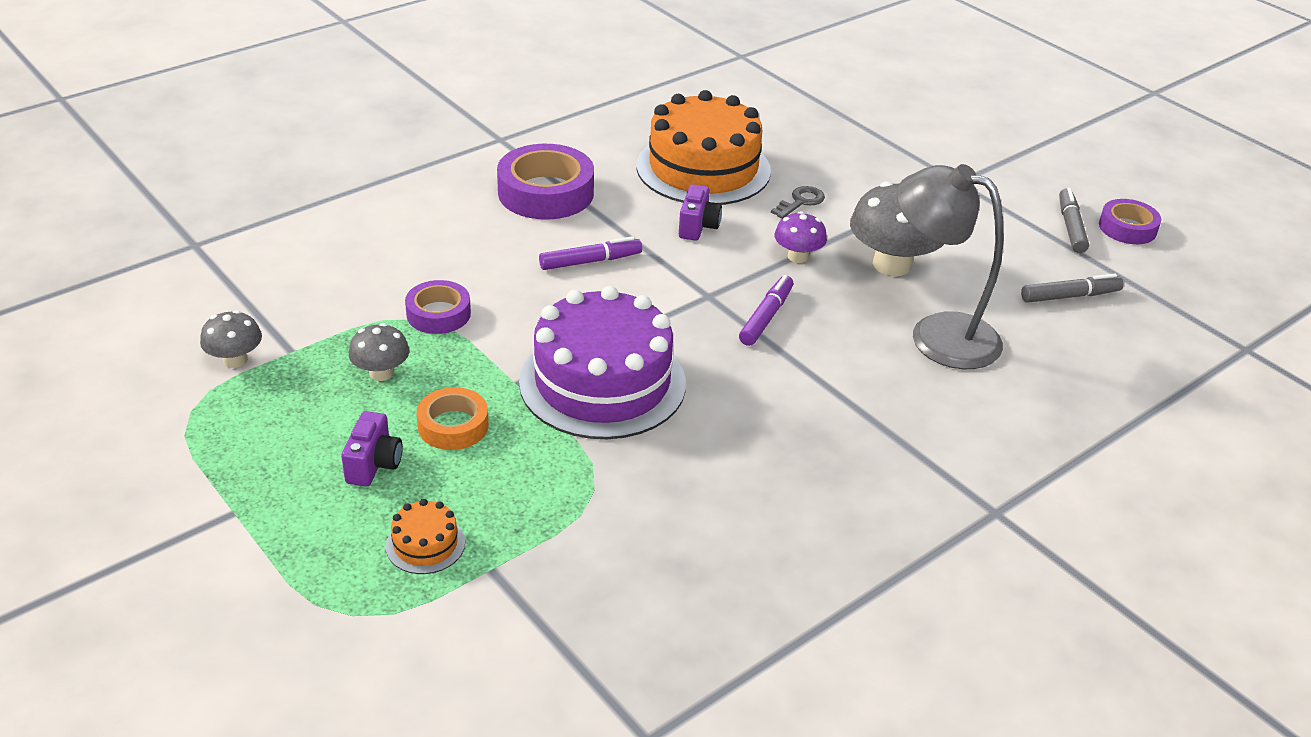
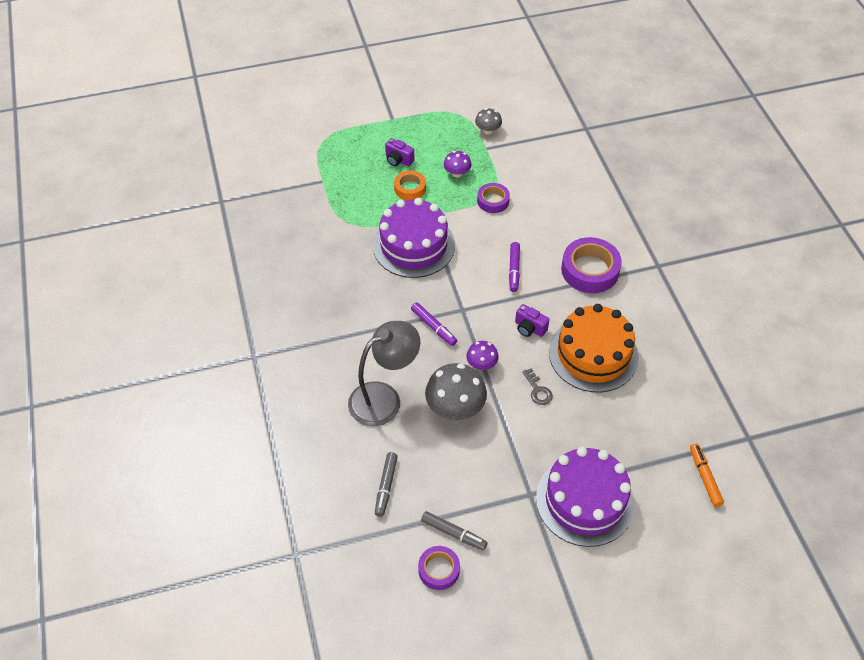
camera: 115 degrees right, 15 degrees up
(381, 373) = (457, 173): grey mushroom -> purple mushroom
(425, 544) = (345, 166): orange cake -> none
(820, 76) = (704, 477): none -> orange marker
(927, 144) = (585, 500): none -> purple cake

